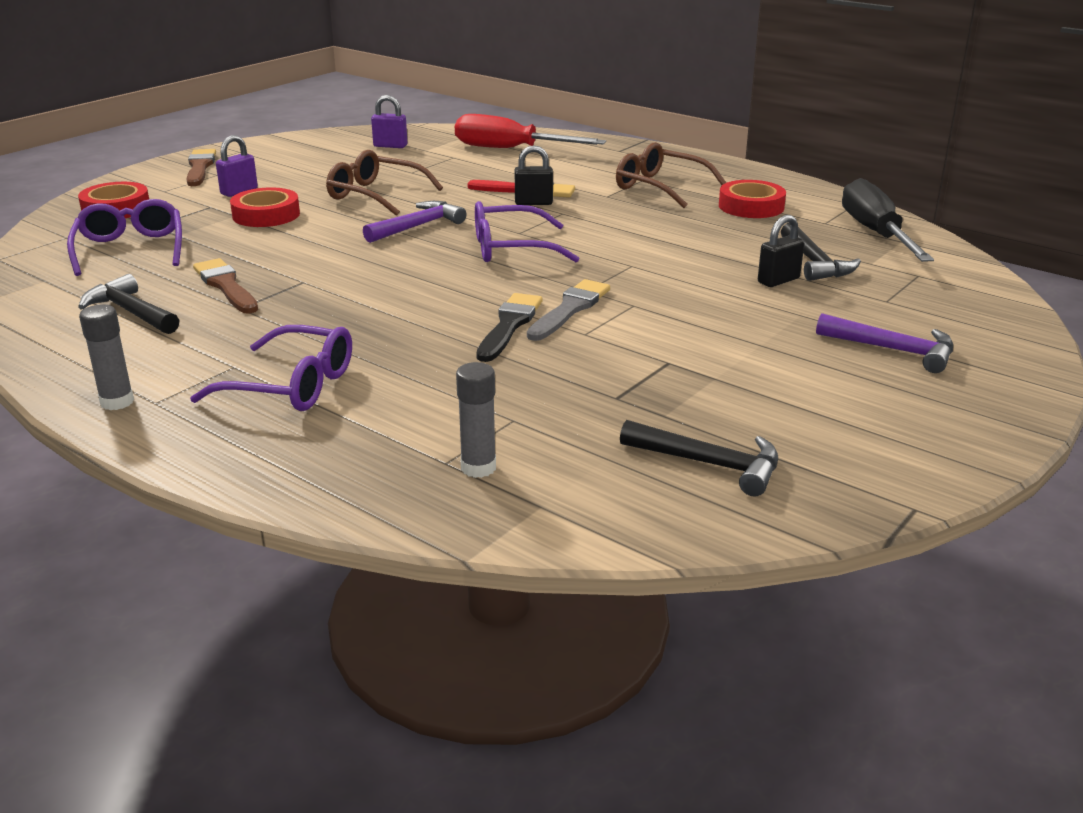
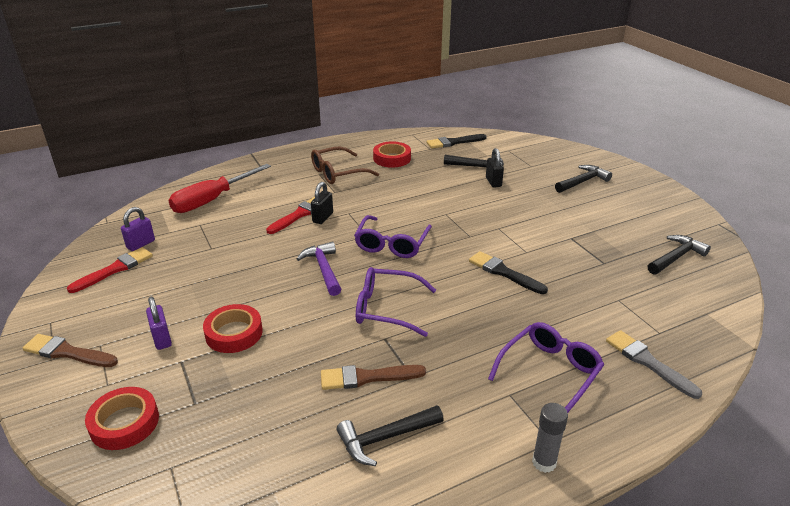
camera: 65 degrees left, 5 degrees up
(130, 249) = (243, 424): purple glasses -> purple glasses (386, 308)
(337, 149) = (115, 269): none -> red brush
(375, 195) = (244, 273): brown glasses -> none
(478, 468) = (667, 323): grey glue stick -> none
(570, 309) = (493, 248): grey brush -> grey brush (648, 362)
(875, 233) = (454, 142): black screwdriver -> black brush
(893, 350) = (582, 181): purple hammer -> black hammer

